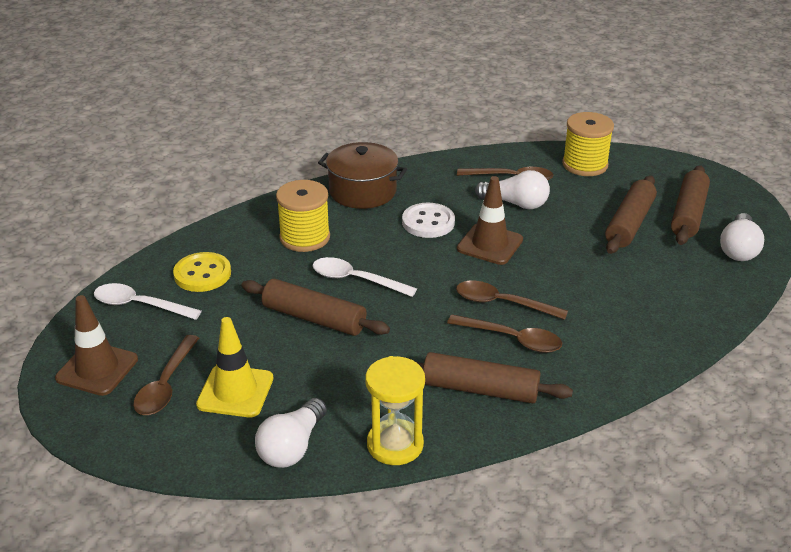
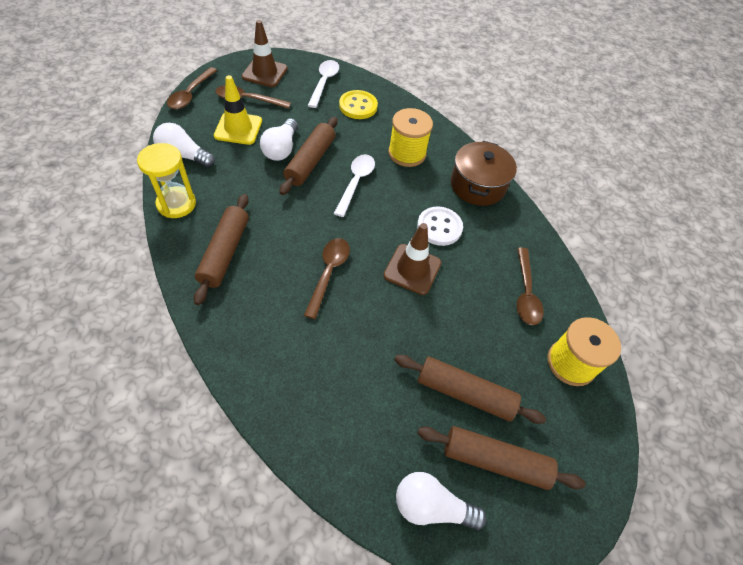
camera: 80 degrees right, 20 degrees up
(512, 339) = (282, 277): brown spoon -> brown spoon (191, 94)
(516, 203) = (481, 293): white light bulb -> white light bulb (281, 149)

